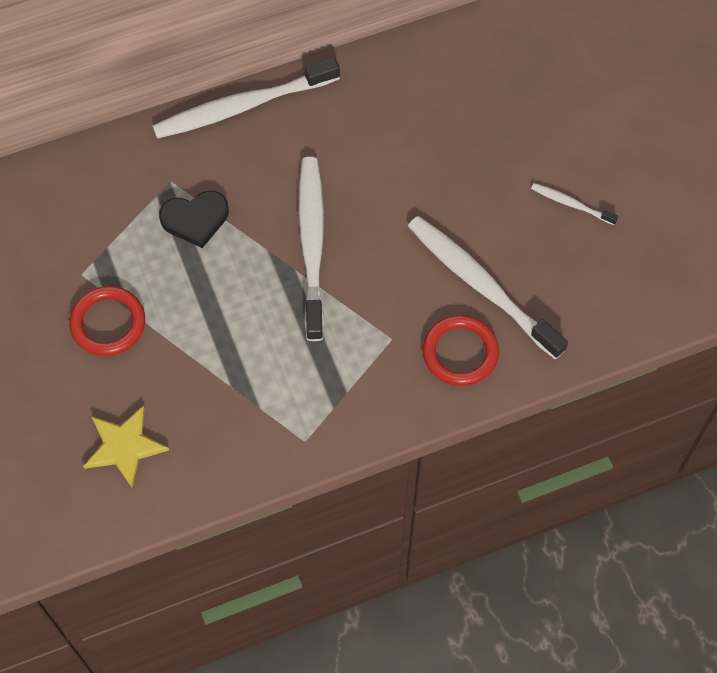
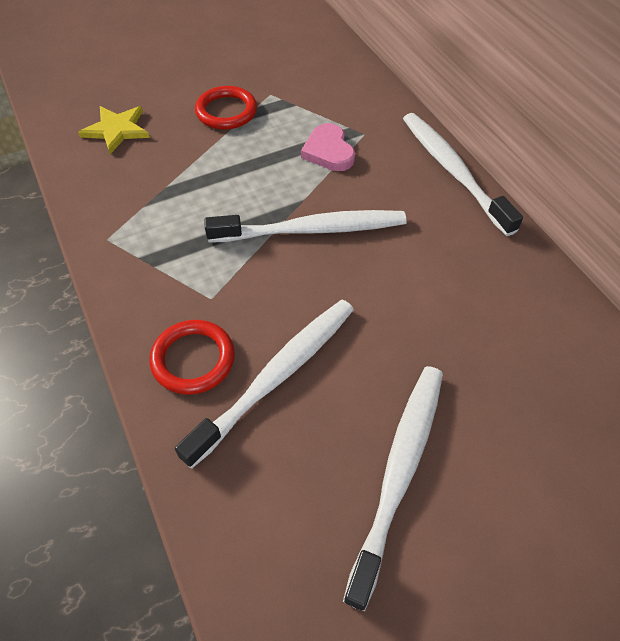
camera: 85 degrees right, 10 degrees down
(195, 219) = (328, 151): black heart -> pink heart
(571, 204) = (398, 473): white toothbrush -> white toothbrush, size x2.20

